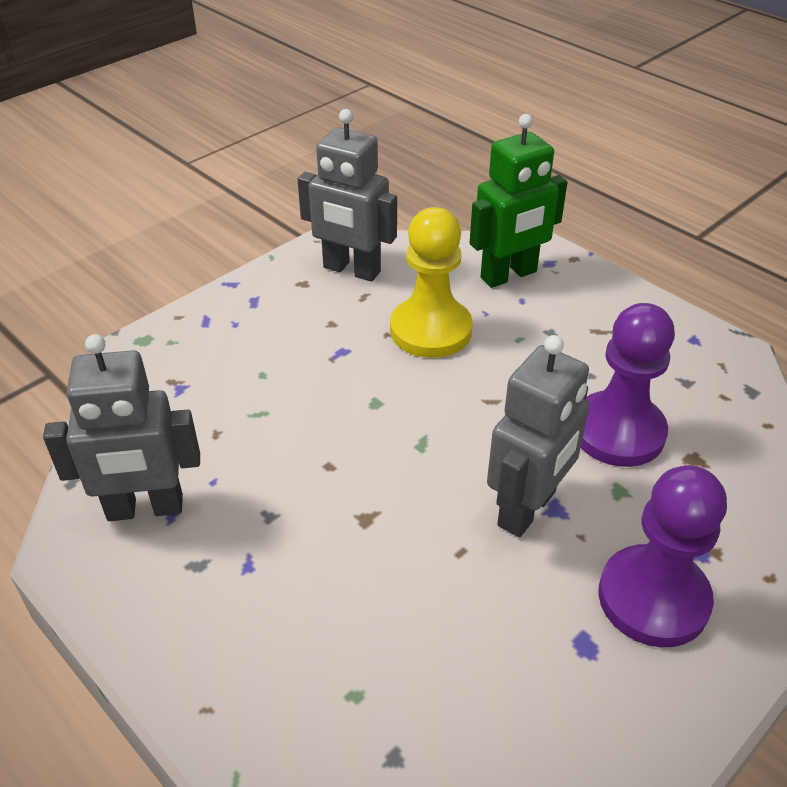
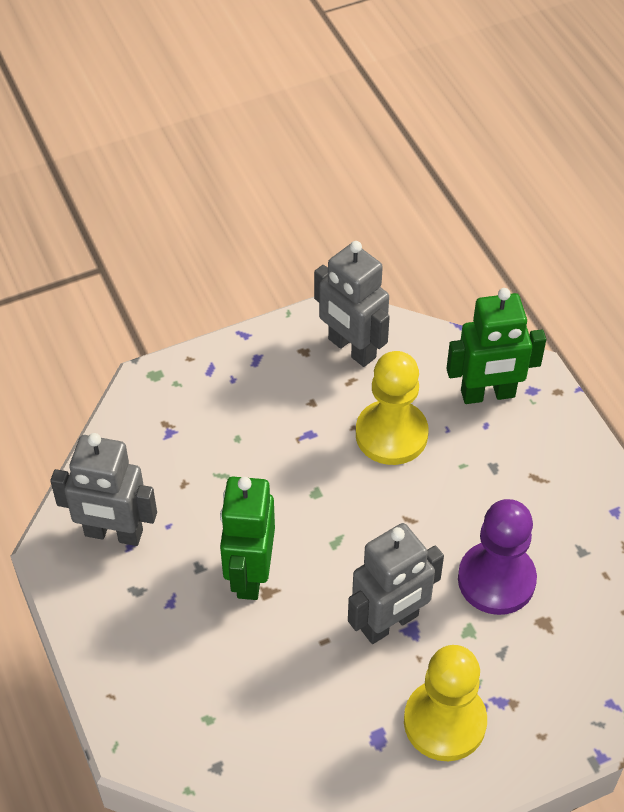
camera: 20 degrees right, 10 degrees up
(336, 505) = (250, 574): none -> green robot
(653, 598) = (444, 722): purple pawn -> yellow pawn

